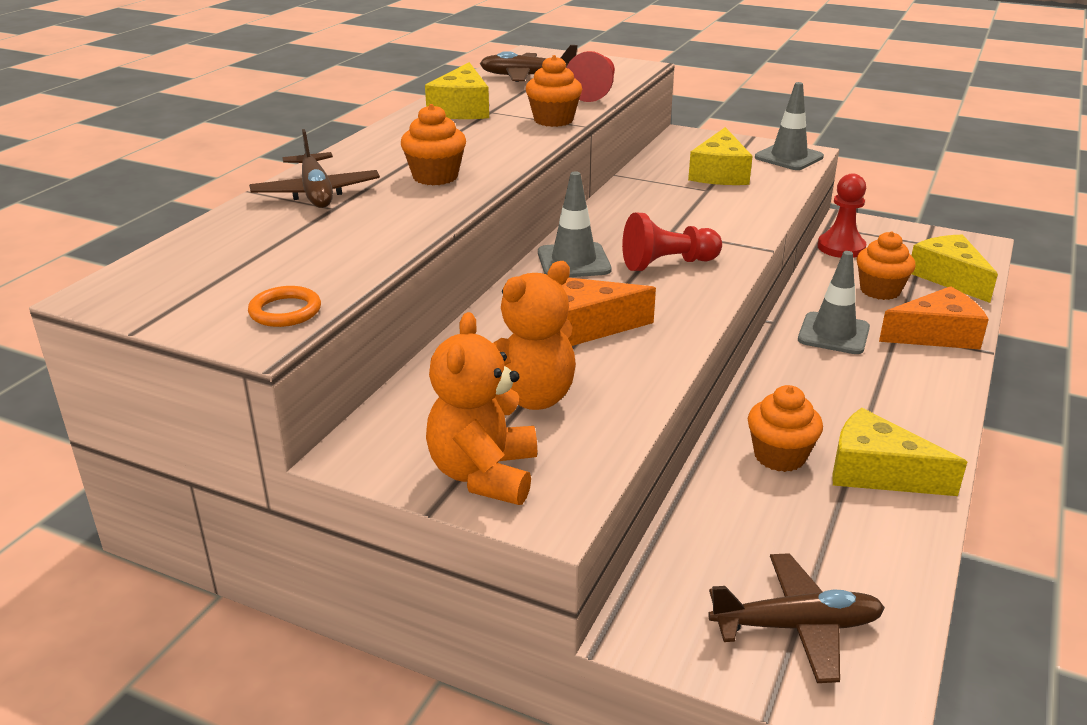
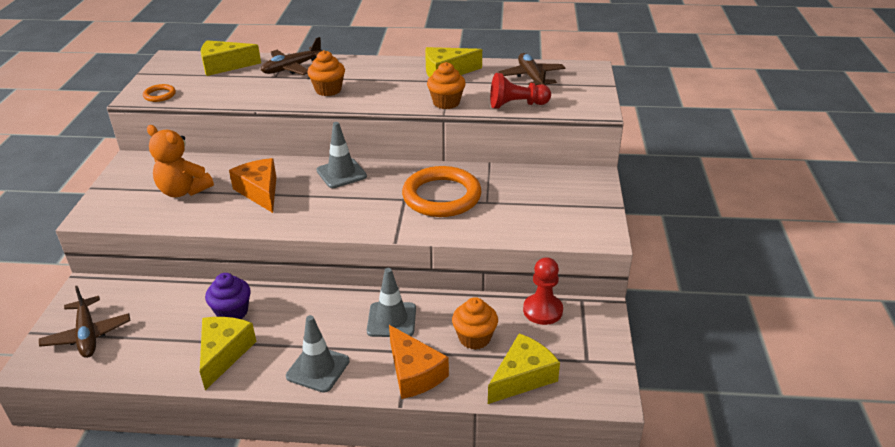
camera: 70 degrees right, 5 degrees up
(484, 474) = (118, 193): orange teddy bear -> none
(667, 264) = (353, 205): red pawn -> none
(679, 210) = (441, 196): none -> orange ring
(719, 173) = (522, 203): yellow cheese -> yellow cheese (224, 66)
(779, 456) = (232, 312): orange cupcake -> purple cupcake
(788, 157) = (584, 229): grey traffic cone -> grey traffic cone (318, 369)

